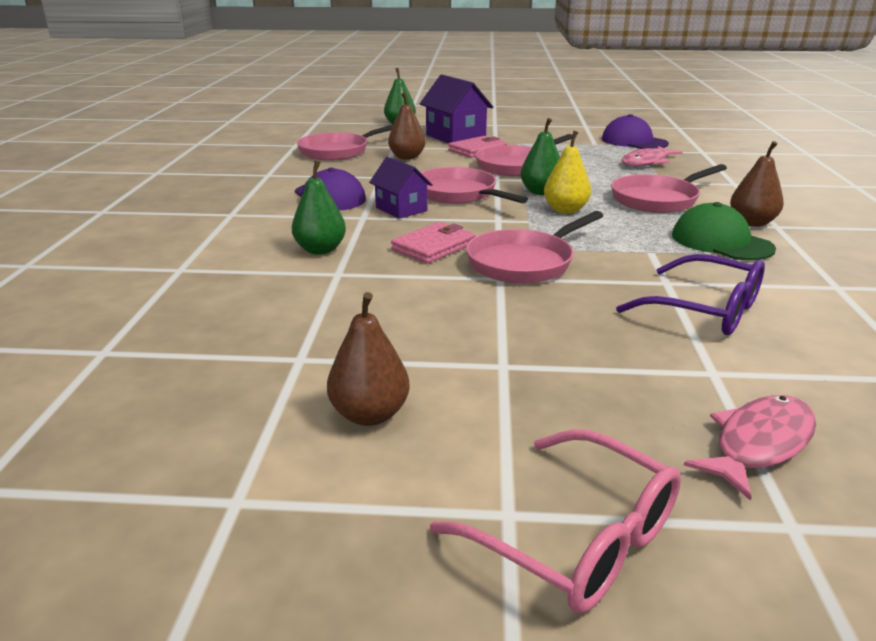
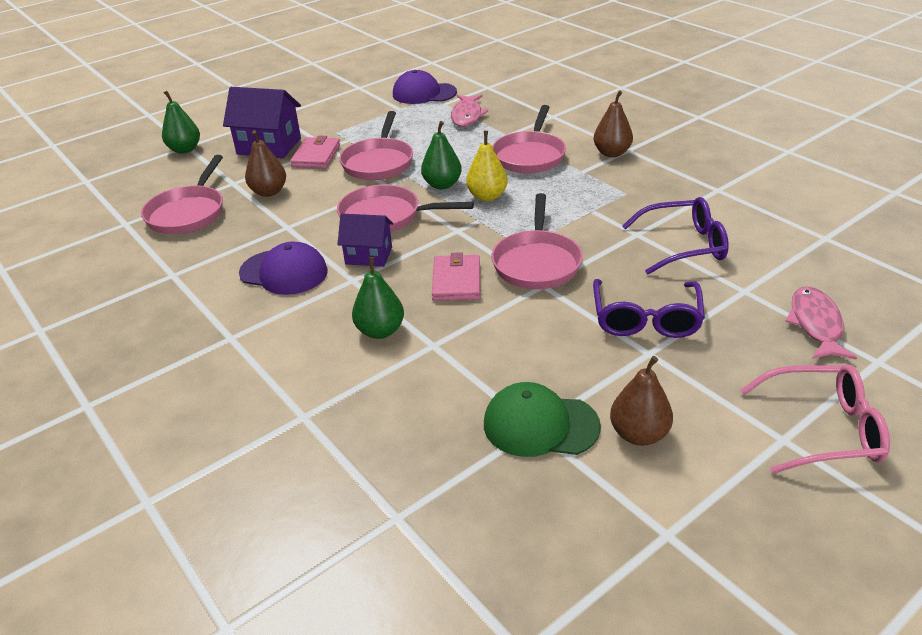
camera: 40 degrees left, 10 degrees up
(550, 341) = (646, 319): none -> purple glasses
(721, 242) = (618, 180): green cap -> green cap (540, 425)

